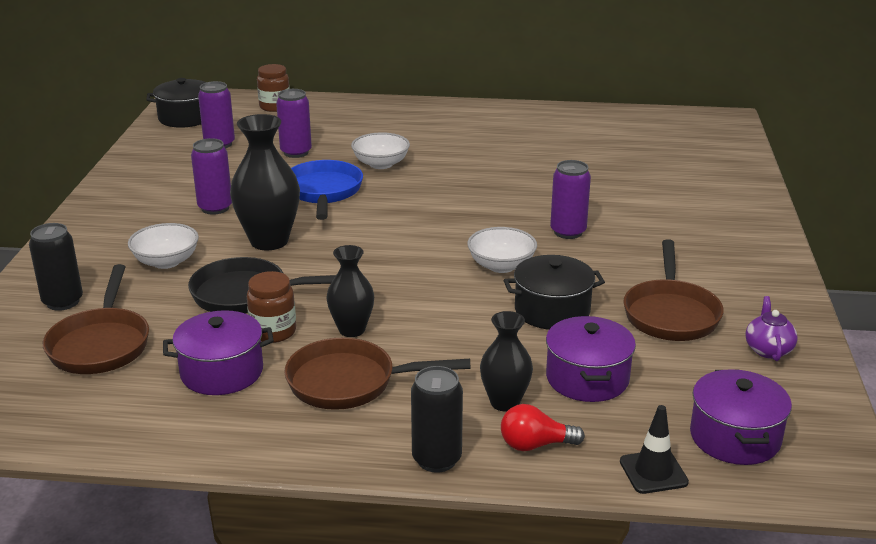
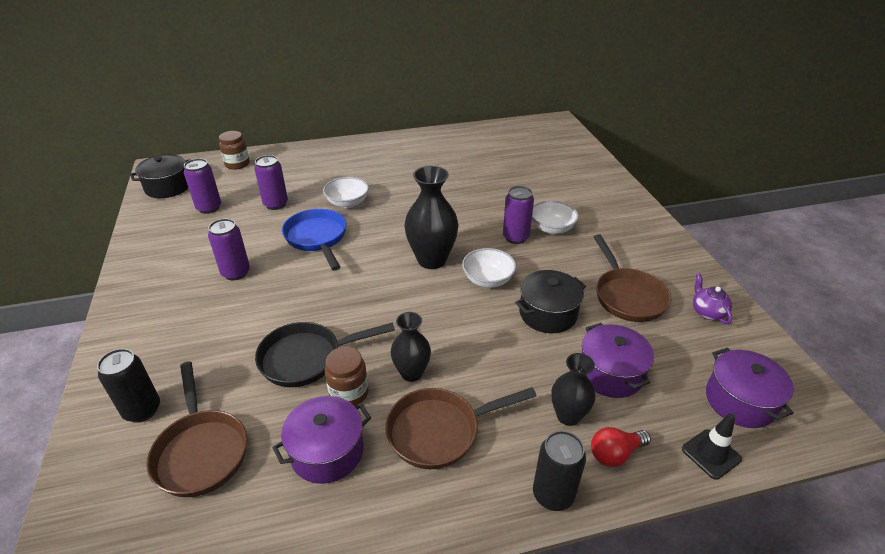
camera: 20 degrees left, 10 degrees up
(166, 262) = (219, 340): white bowl -> white bowl (551, 228)
(269, 241) = (298, 297): black vase -> black vase (432, 260)

